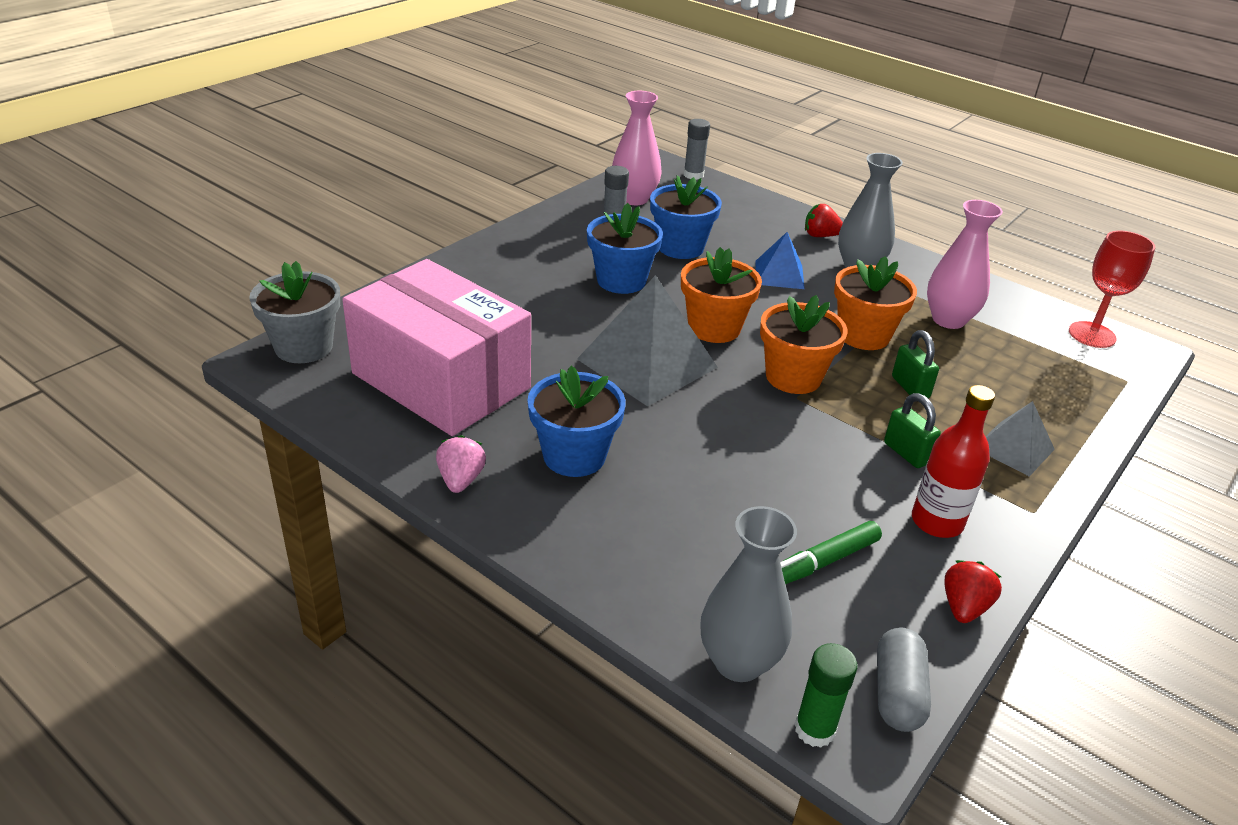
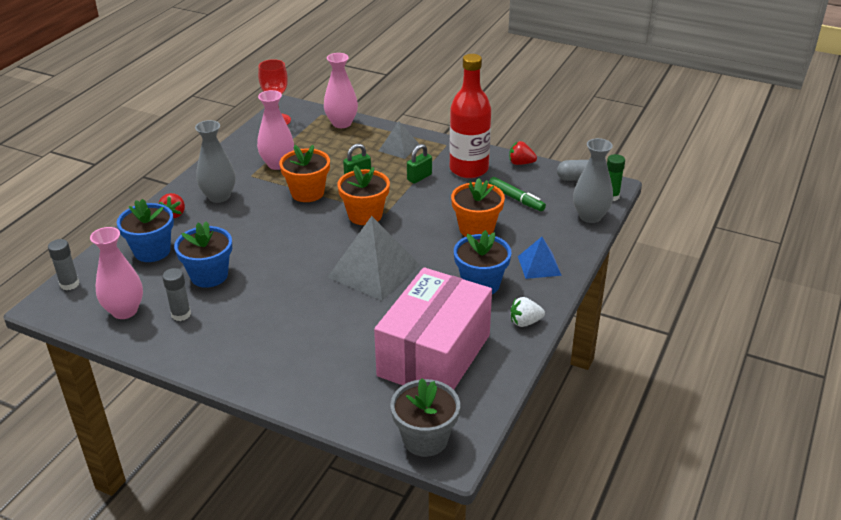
camera: 100 degrees left, 0 degrees up
(461, 480) = (525, 322): pink strawberry -> white strawberry
(621, 280) = (270, 297): blue flower pot -> blue flower pot (152, 251)
(714, 328) = (321, 249): orange flower pot -> orange flower pot (476, 229)
(779, 274) = (239, 228): blue pyramid -> blue pyramid (539, 265)
(937, 522) = (469, 169): red bottle -> red bottle, size x1.54
(1096, 397) = (342, 123): none -> pink vase

